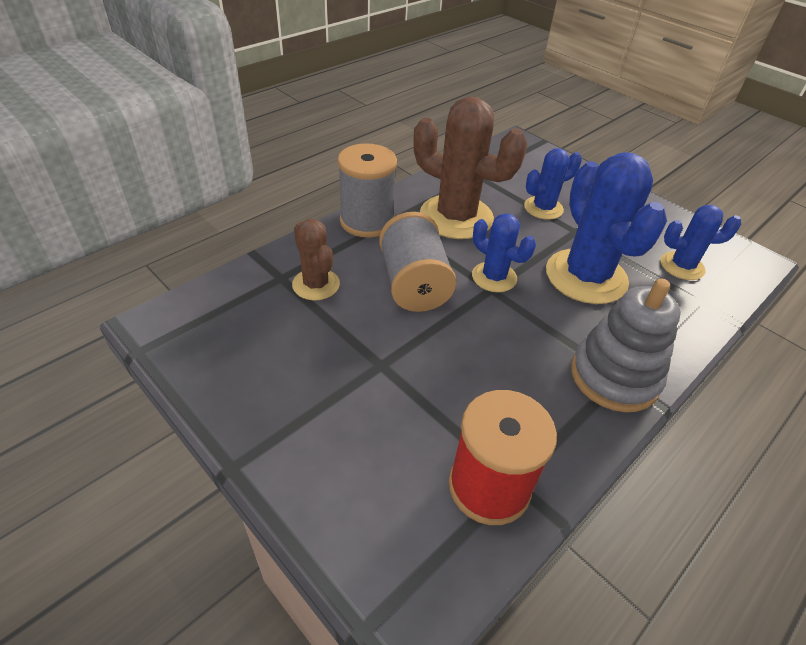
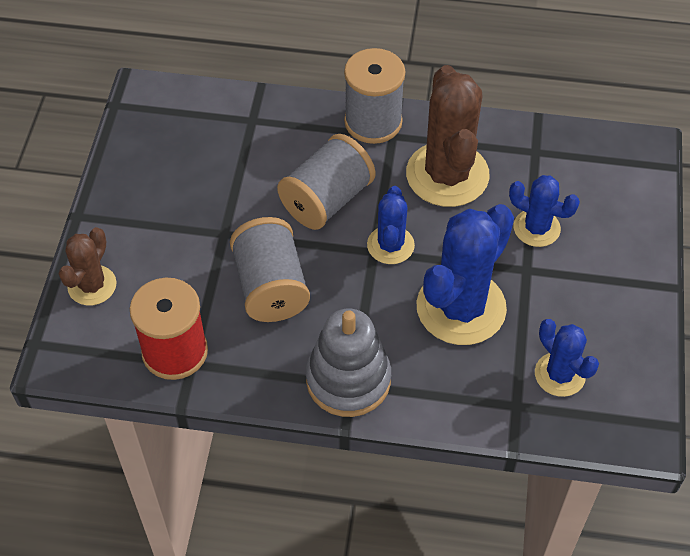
camera: 55 degrees right, 10 degrees up
(316, 284) = (265, 144): brown cactus -> brown cactus (92, 285)
(472, 368) = (271, 287): none -> grey spool

